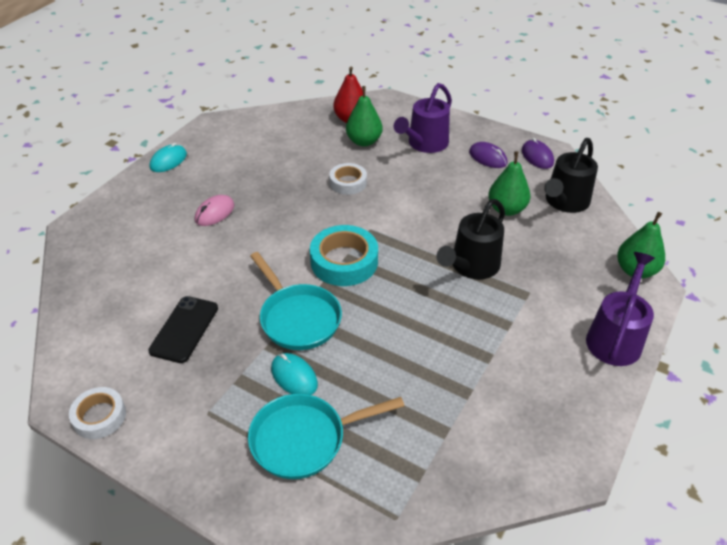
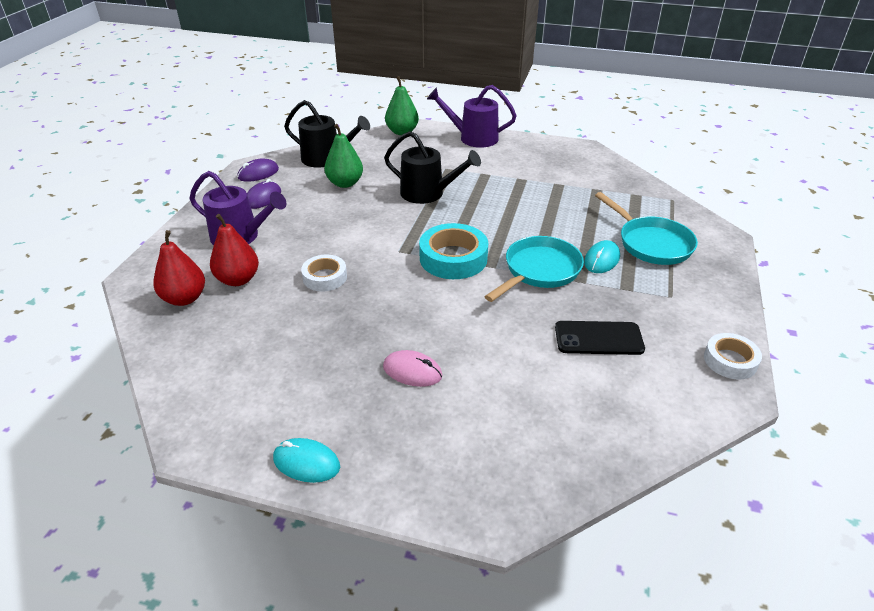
camera: 105 degrees left, 5 degrees down
(364, 141) = (238, 279): green pear -> red pear

